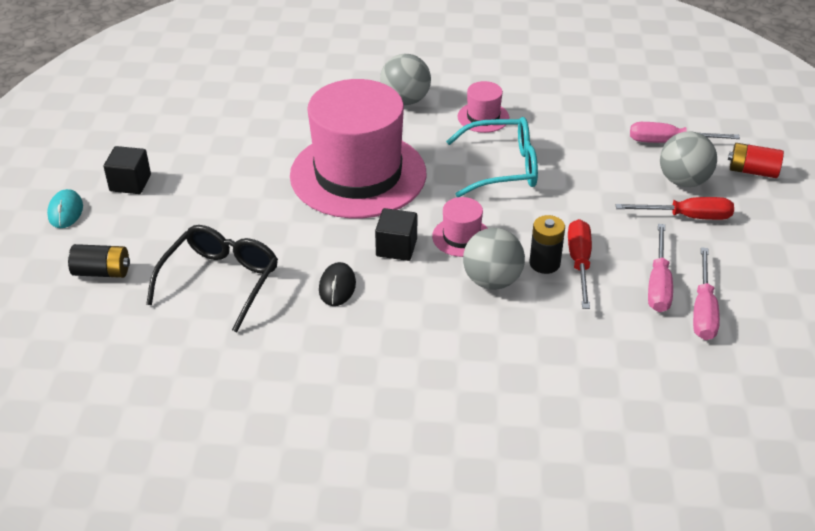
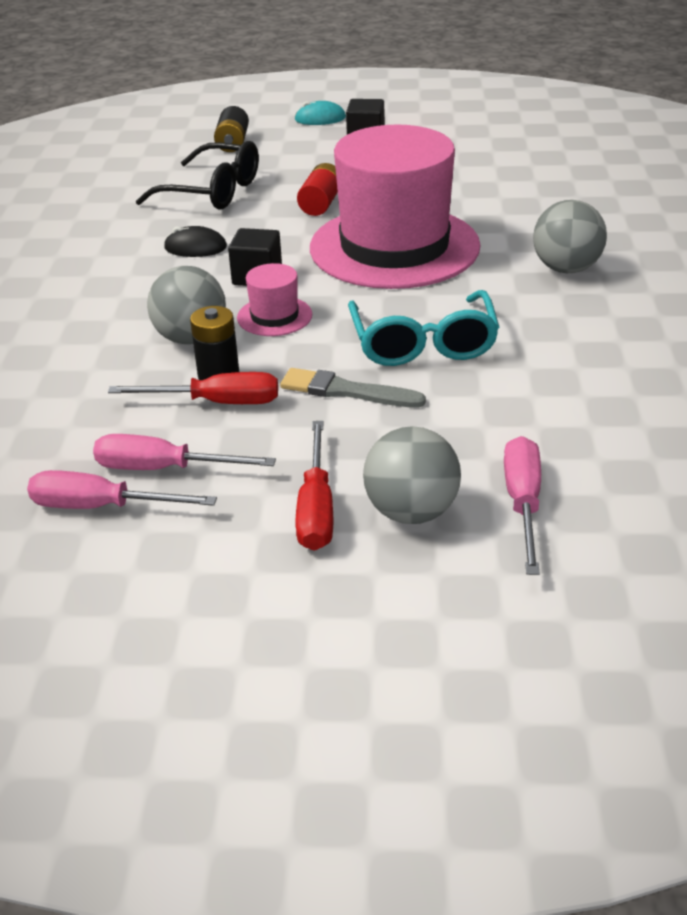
camera: 90 degrees right, 5 degrees down
(483, 117) = (543, 327): pink hat -> none
(562, 203) = (346, 391): none -> grey brush
(752, 171) = (452, 601): red battery -> red battery (321, 204)

